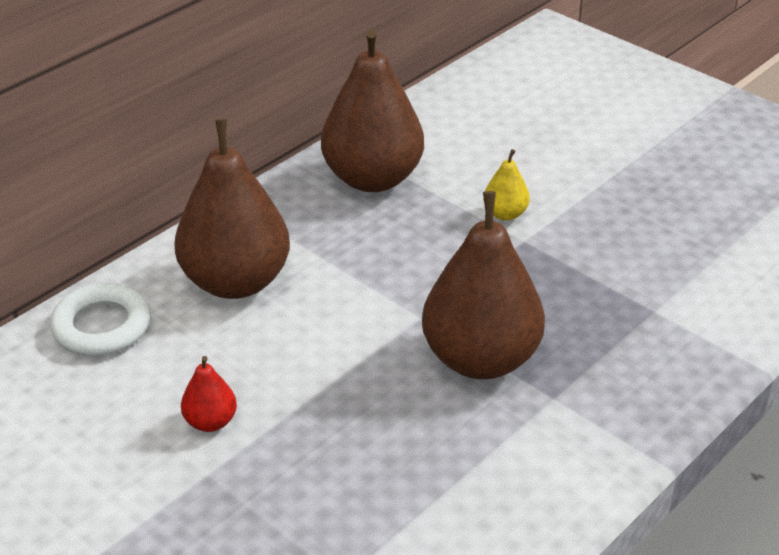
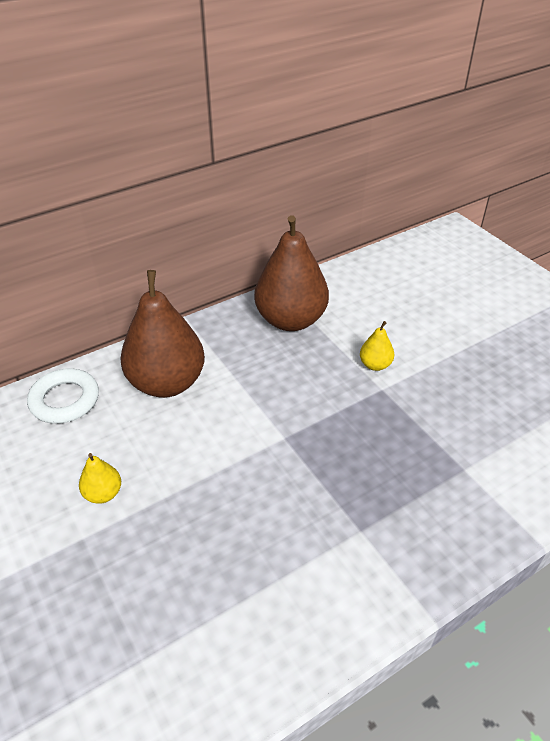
camera: 15 degrees right, 5 degrees up
(210, 422) = (103, 493): red pear -> yellow pear
(481, 359) = (316, 483): brown pear -> none

